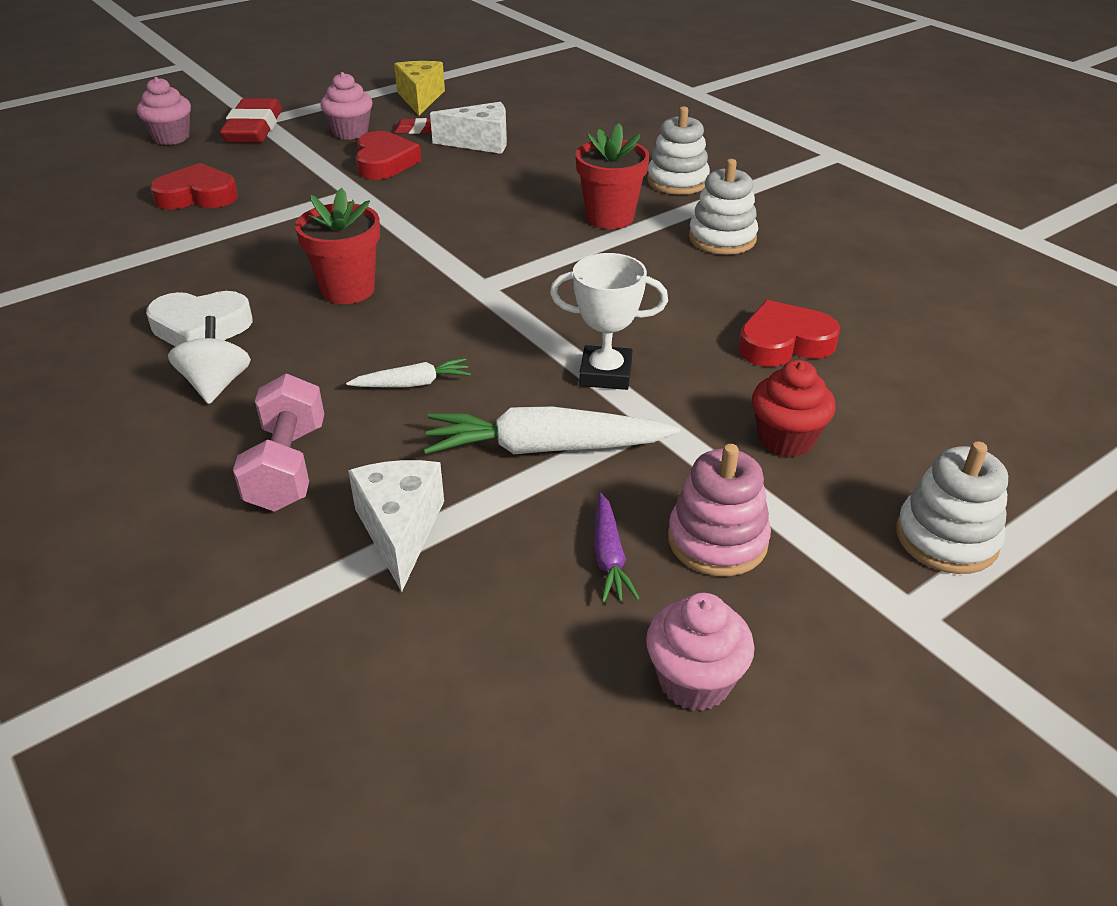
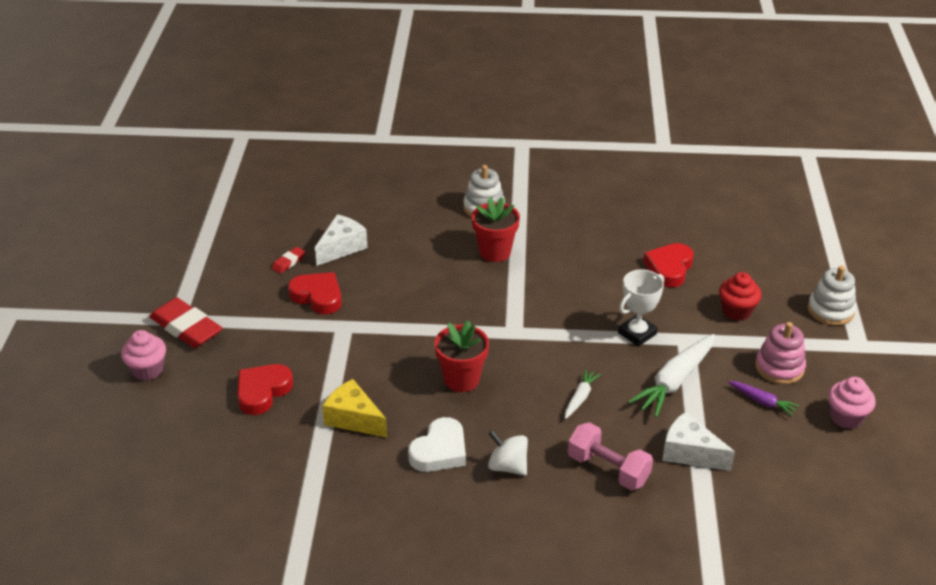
camera: 50 degrees left, 0 degrees up
(350, 132) = (253, 290): pink cupcake -> none
(420, 98) = (240, 238): yellow cheese -> yellow cheese (353, 419)
(722, 238) = (560, 230): white stacking toy -> none

